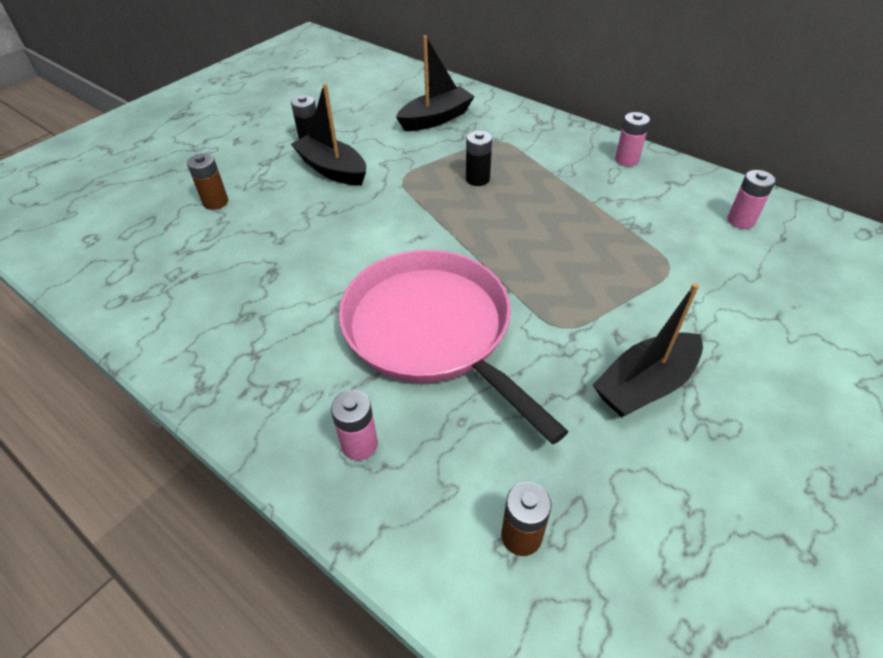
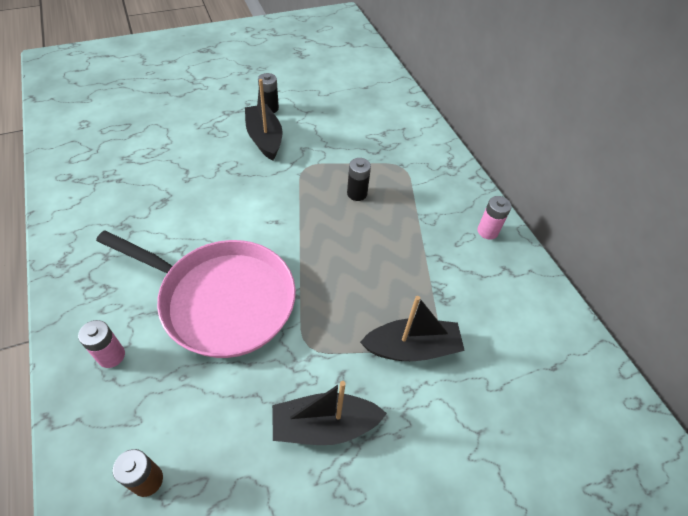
camera: 25 degrees right, 5 degrees up
(215, 202) = (172, 130): brown battery -> none
(432, 331) = (221, 300): pink pan -> pink pan turned 120 degrees clockwise
(436, 119) = (372, 127): black boat -> black boat (412, 348)
(740, 221) = (531, 333): pink battery -> none

